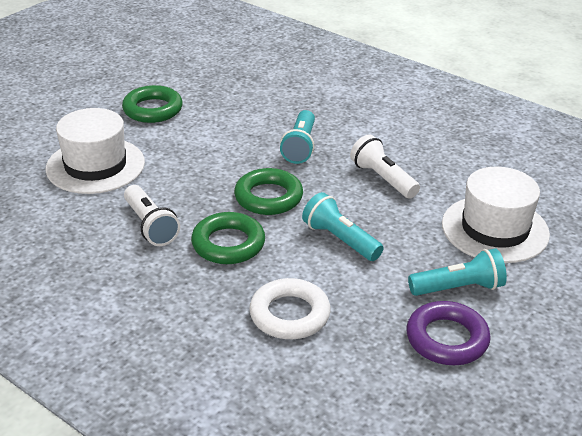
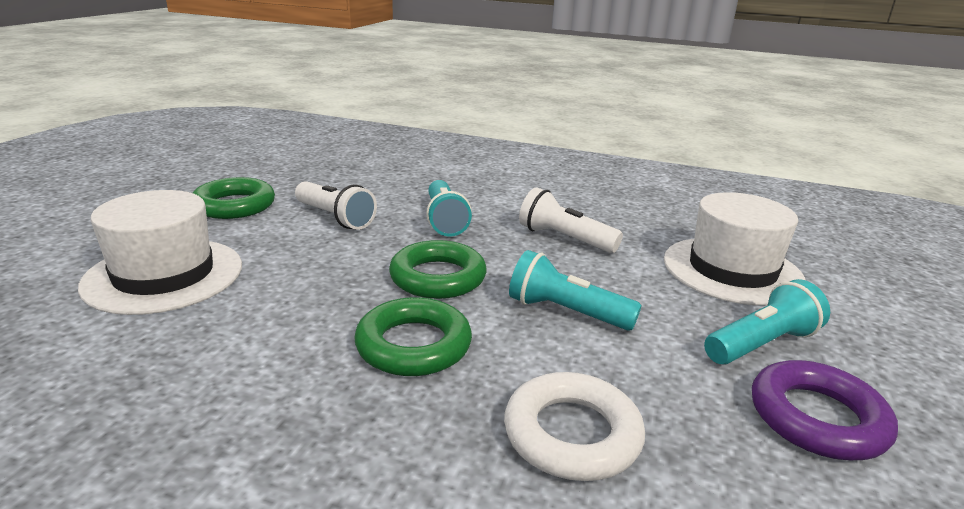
camera: 20 degrees left, 10 degrees down
(150, 226) = (278, 341): white flashlight -> white flashlight (335, 218)

